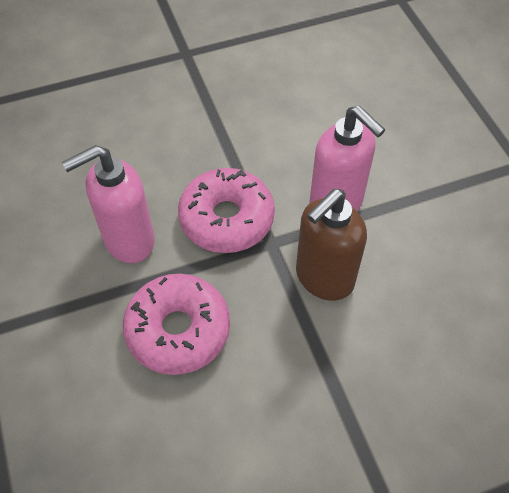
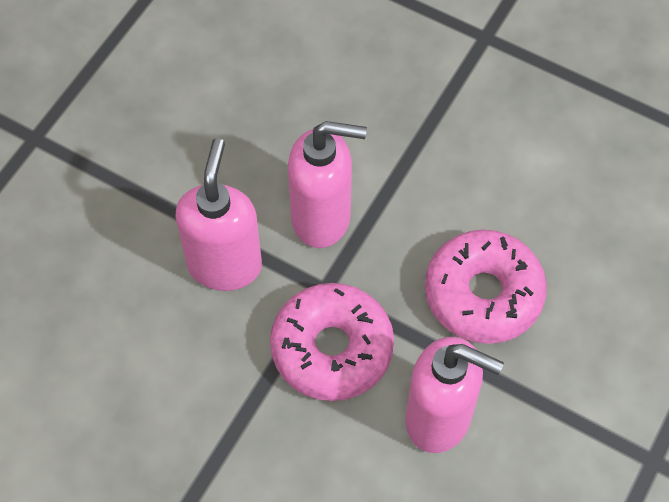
camera: 130 degrees left, 5 degrees up
(324, 278) = (322, 218): brown soap dispenser -> pink soap dispenser

